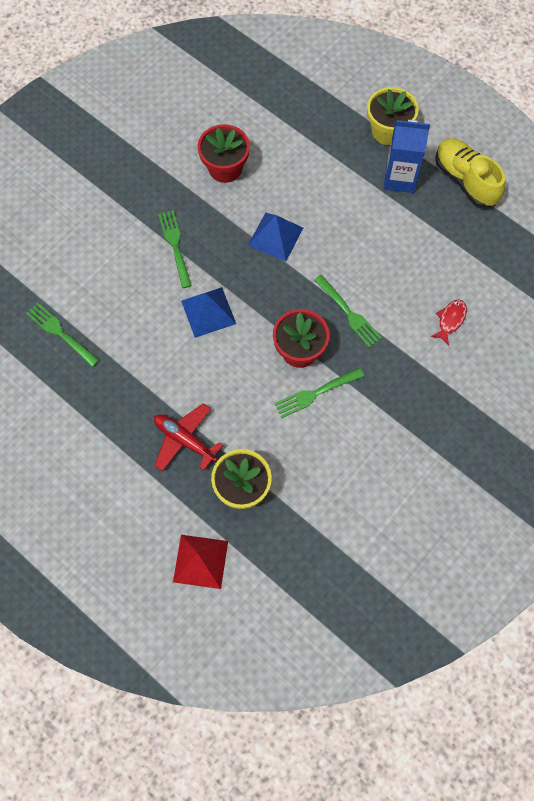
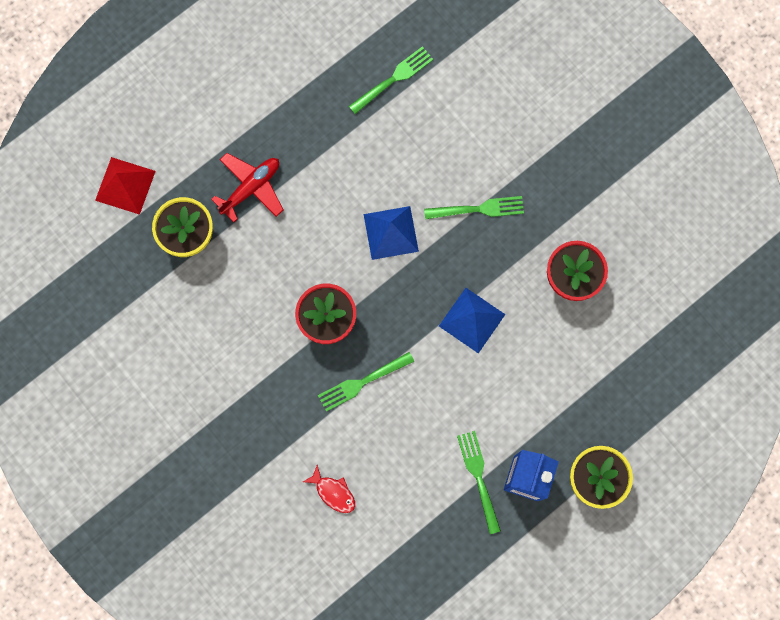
camera: 100 degrees right, 10 degrees up
(316, 393) = (276, 329): green fork -> green fork (479, 478)
(465, 180) = (511, 556): yellow shoe -> none

